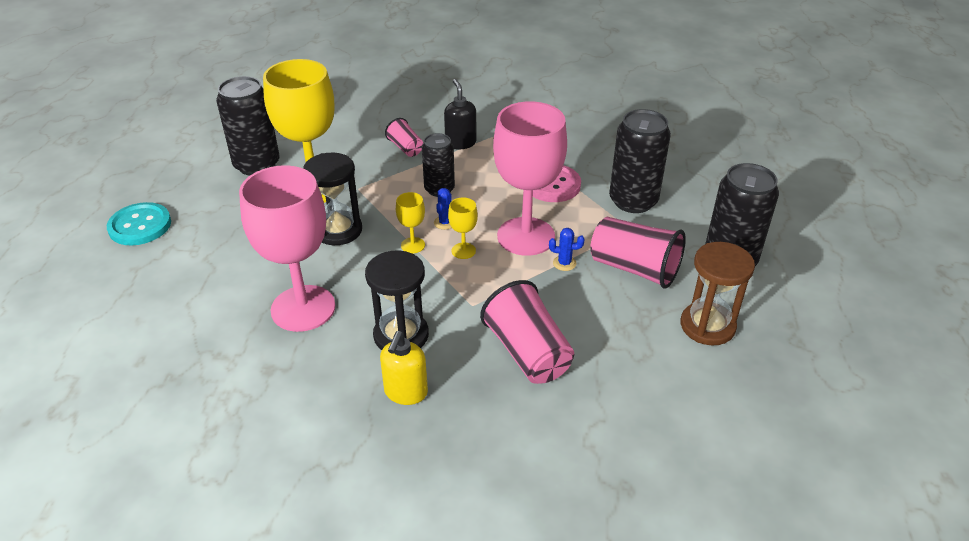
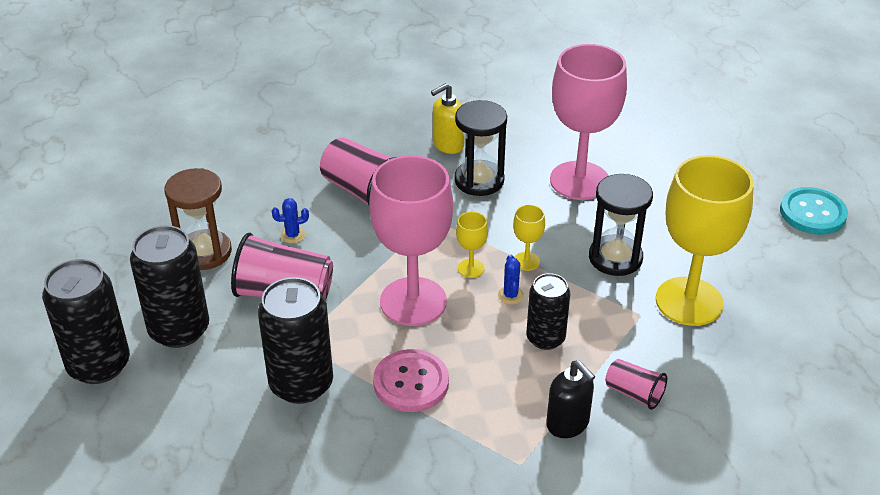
camera: 160 degrees right, 0 degrees up
(257, 165) = (787, 315): black can -> black can (99, 365)
(405, 392) = (448, 145): yellow soap dispenser -> yellow soap dispenser turned 120 degrees counterclockwise
(564, 263) = (360, 281): blue cactus -> blue cactus (292, 235)

